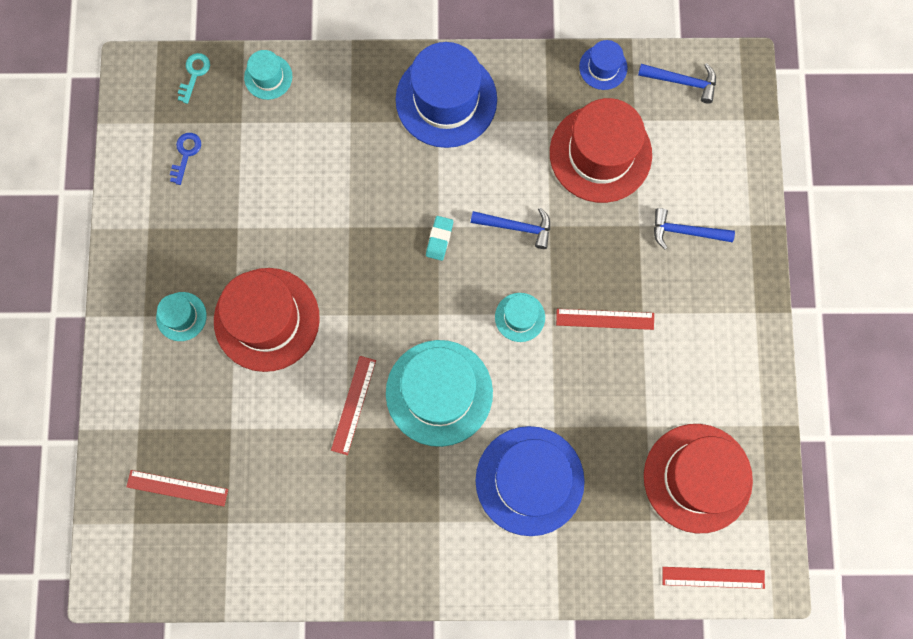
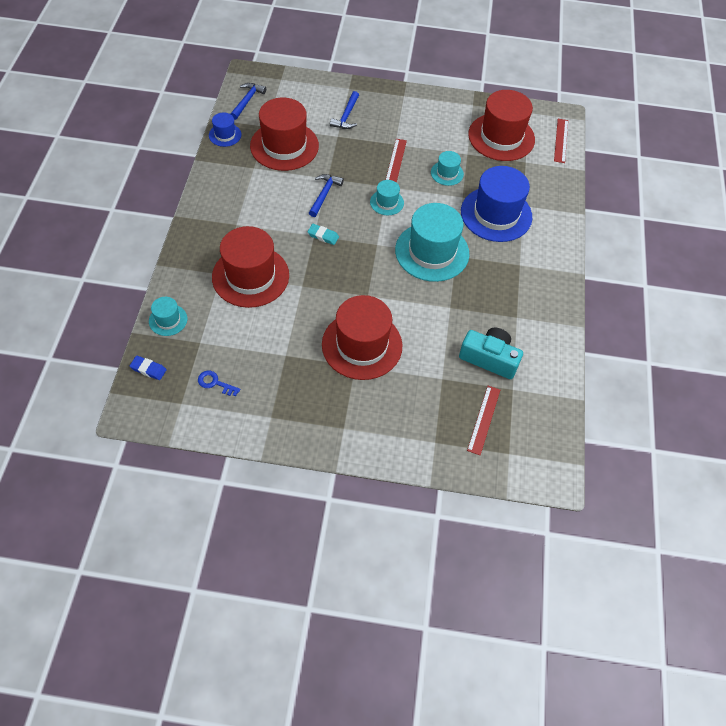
camera: 85 degrees left, 20 degrees down
(181, 316) = (349, 401): turquoise hat -> turquoise hat (447, 173)
(194, 74) = (148, 369): turquoise key -> blue eraser
(270, 488) = (489, 358): none -> turquoise camera
(353, 159) = (250, 276): none -> red hat
(353, 405) = (434, 300): red ruler -> none
(446, 99) = (221, 217): blue hat -> none

